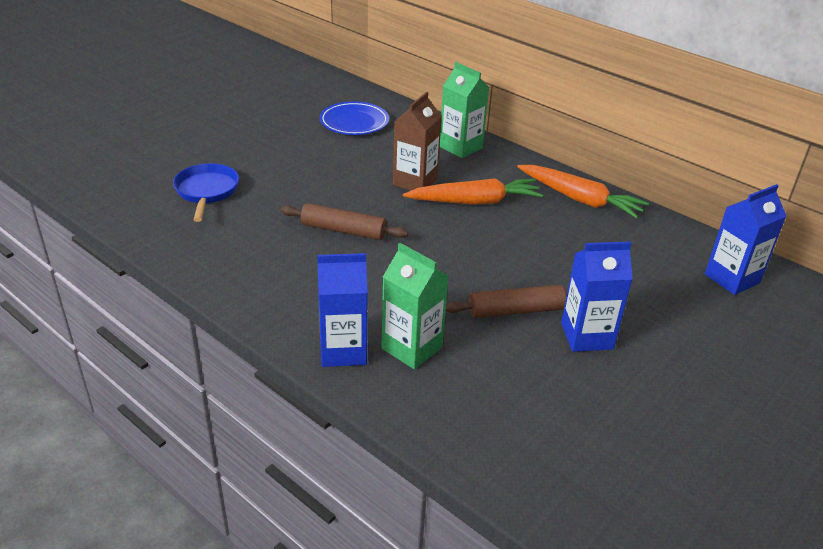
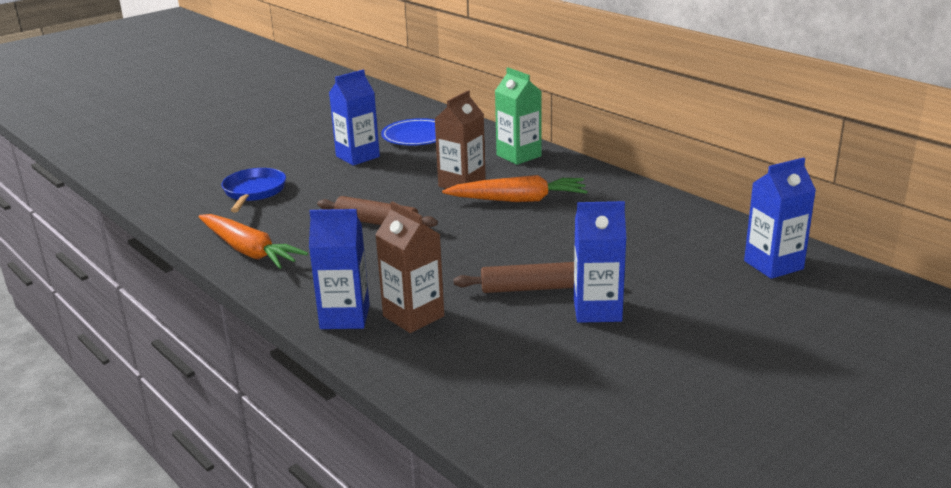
camera: 10 degrees right, 10 degrees down
(302, 147) = (357, 156): none -> blue carton
(412, 348) = (413, 316): green carton -> brown carton
(580, 199) = (630, 198): orange carrot -> orange carrot (249, 251)

